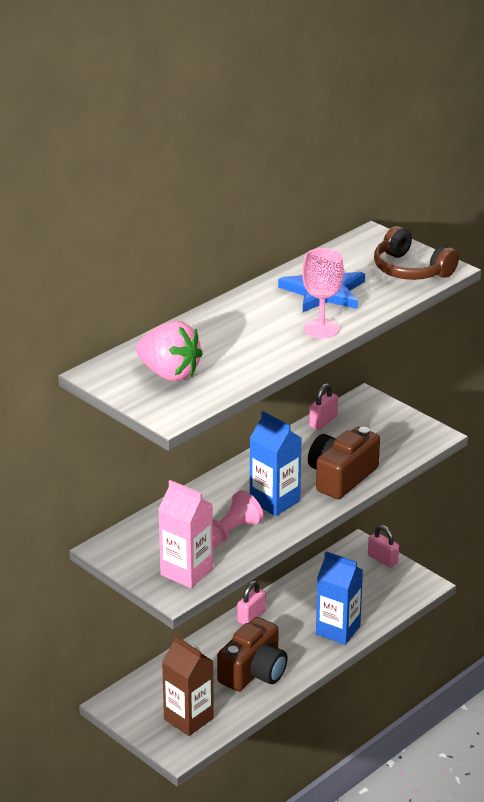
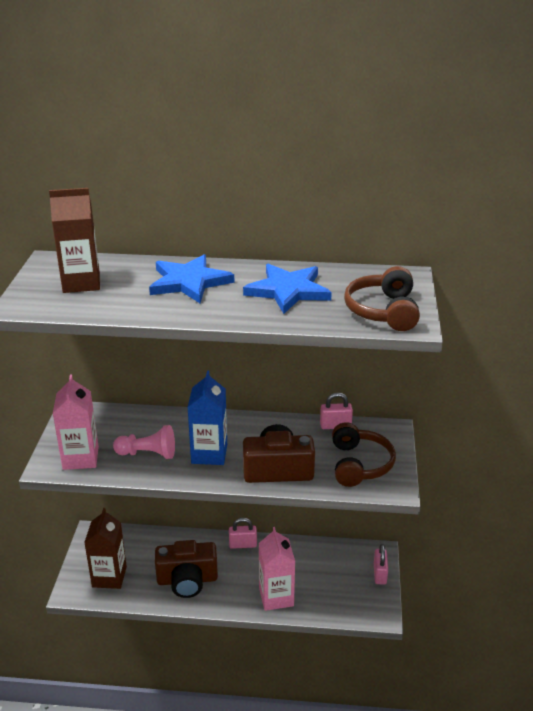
camera: 50 degrees right, 0 degrees up
(169, 373) = (81, 283): pink strawberry -> brown carton
(244, 325) = (189, 282): none -> blue star
(321, 329) = (229, 312): pink goblet -> none
(338, 630) = (276, 597): blue carton -> pink carton
(387, 436) = (359, 464): none -> brown headphones

